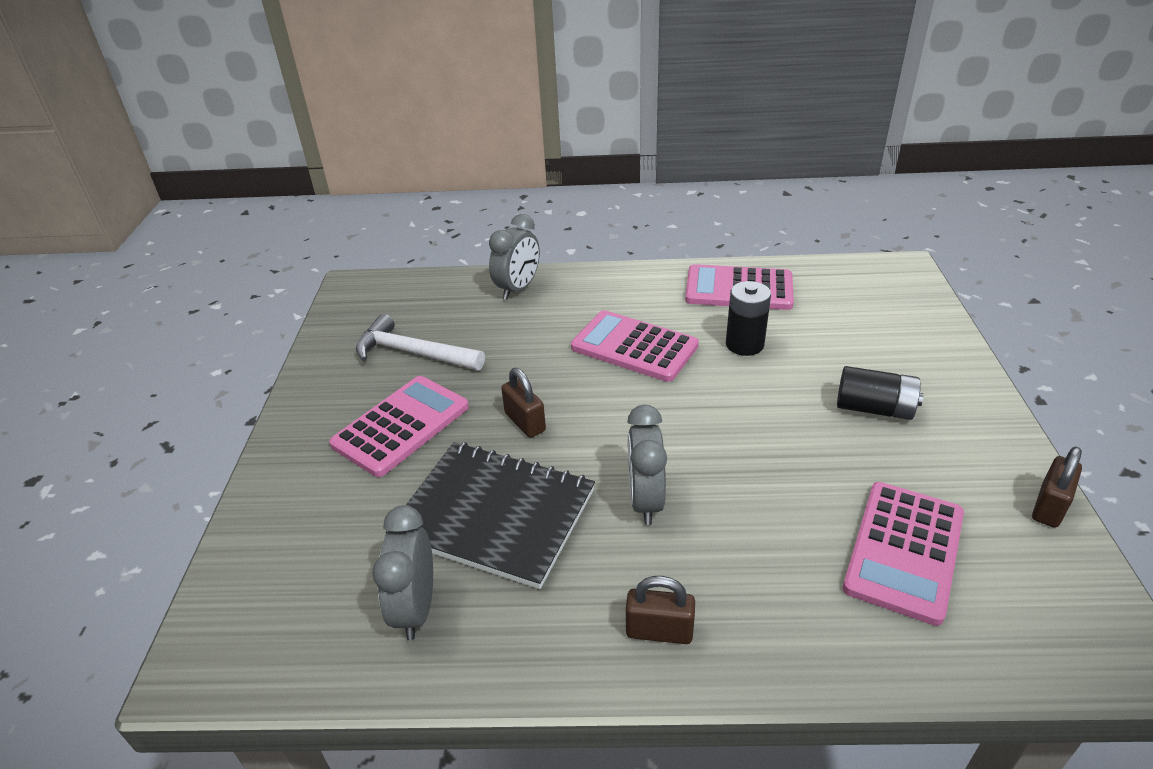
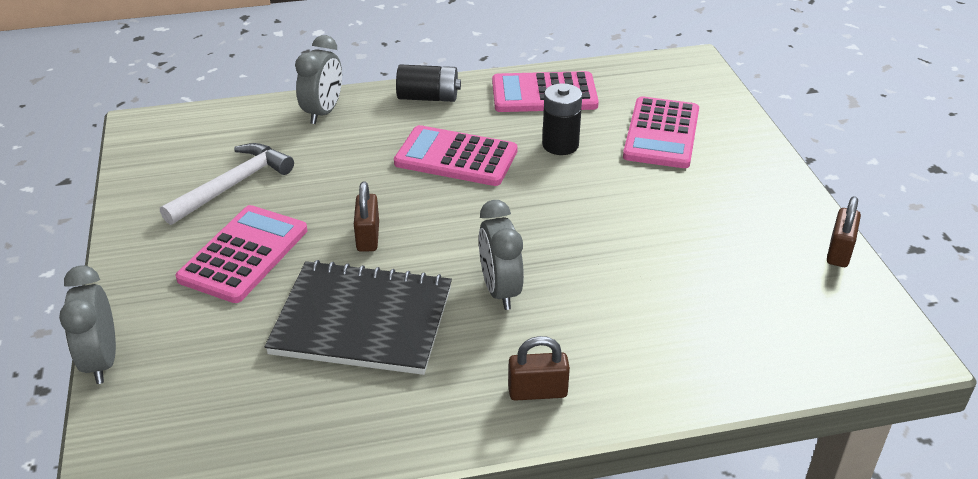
camera: 15 degrees left, 0 degrees up
(413, 353) = (232, 185): white hammer -> white hammer turned 120 degrees clockwise
(416, 608) = (312, 407): grey clock -> grey clock (102, 361)
(525, 422) = (368, 237): brown padlock -> brown padlock turned 45 degrees clockwise
(874, 408) = (686, 189): black battery -> black battery (428, 97)
(904, 551) = (729, 301): pink calculator -> pink calculator (661, 134)

